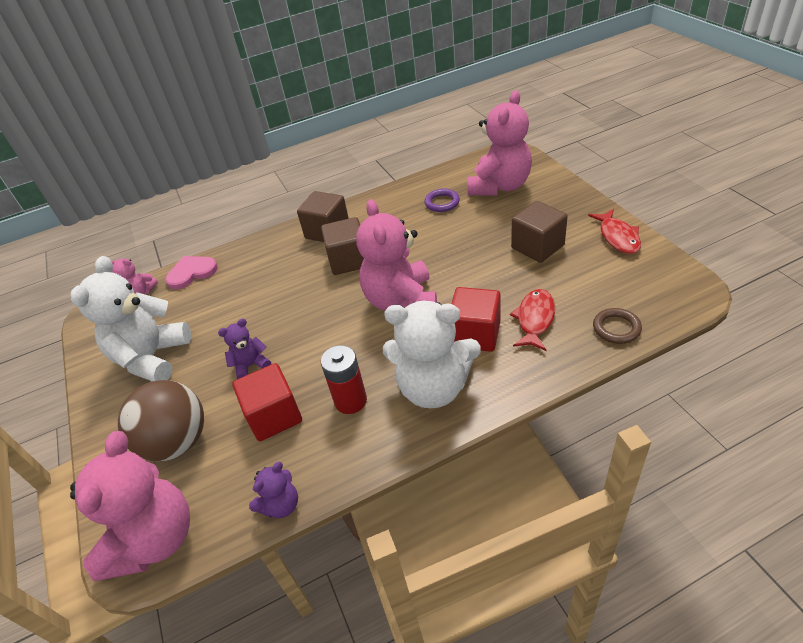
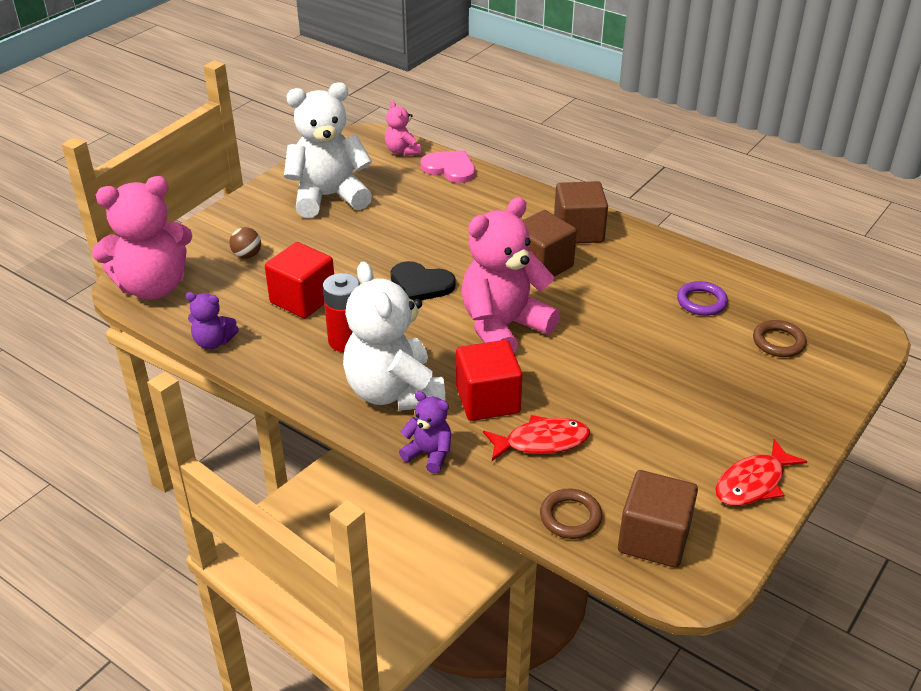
camera: 55 degrees right, 5 degrees down
(177, 442) = (247, 255): brown ball -> brown ball, size x0.42
(250, 365) = (353, 259): purple teddy bear -> purple teddy bear (429, 454)
(317, 332) = (421, 284): none -> black heart
(499, 186) = (778, 342): pink teddy bear -> brown ring
(537, 247) = (676, 411): brown cube -> brown cube (654, 539)

